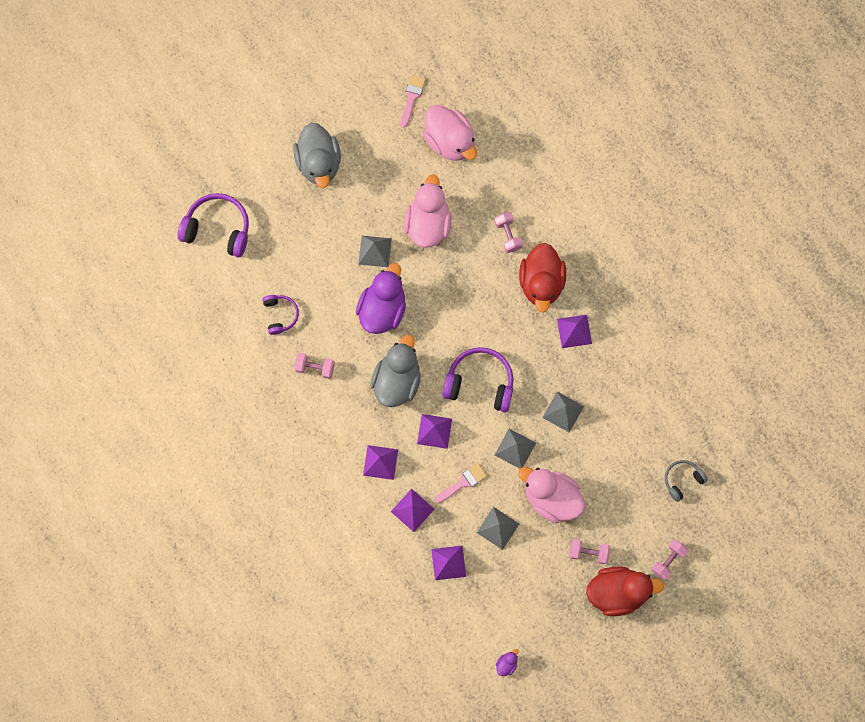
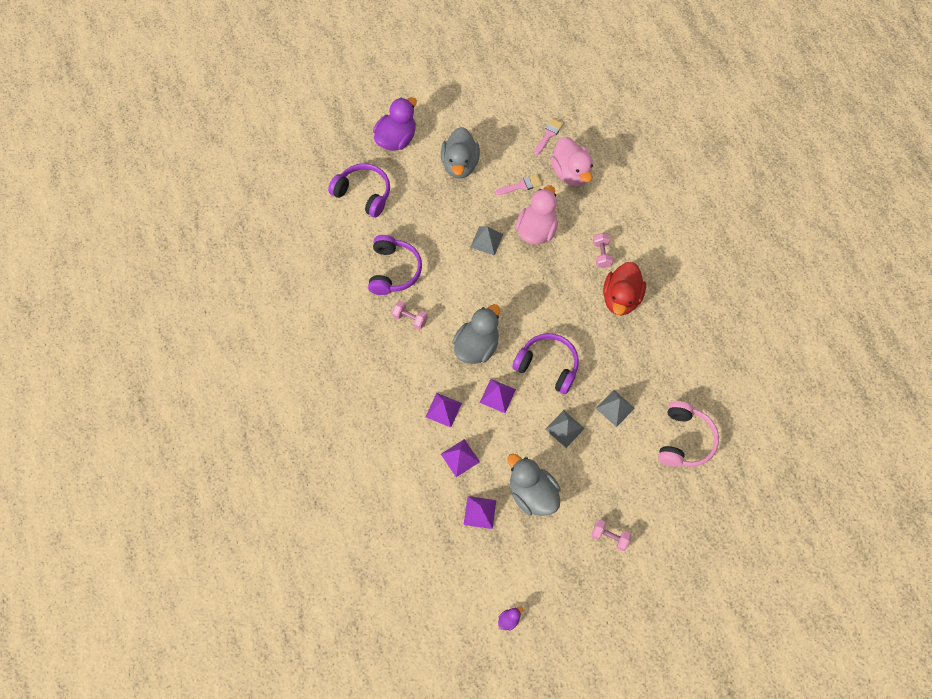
camera: 15 degrees right, 10 degrees down
(280, 315) = (394, 270): purple headphones -> purple headphones, size x1.75
(382, 309) = (480, 286): purple duck -> purple duck (396, 139)
(463, 482) = (511, 445): pink brush -> pink brush (521, 185)
(498, 528) = (532, 493): grey pyramid -> grey duck
(551, 497) = (587, 479): pink duck -> none
(574, 331) = (640, 344): purple pyramid -> none
(617, 592) = (628, 580): red duck -> none
(643, 428) = (684, 440): none -> pink headphones
(668, 561) = (682, 564): pink dumbbell -> none
(682, 480) = (710, 494): grey headphones -> none

